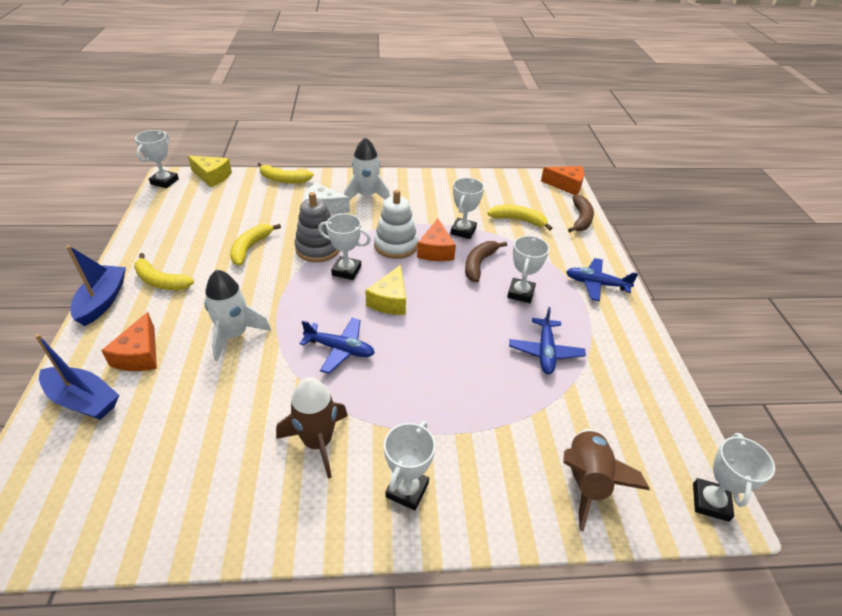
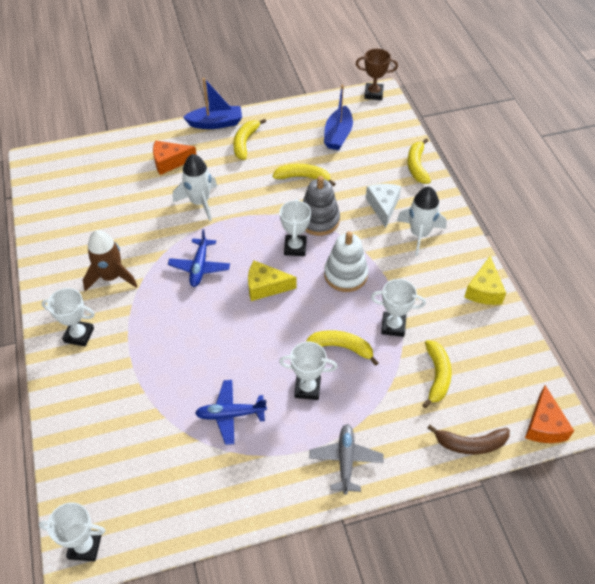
camera: 80 degrees right, 10 degrees up
(83, 400) = (128, 153): blue boat -> blue boat (338, 135)
(164, 181) = (373, 94): white trophy -> brown trophy
(212, 177) = (396, 118): yellow cheese -> yellow cheese (483, 290)
(435, 250) = (350, 307): orange cheese -> none
(479, 264) = (341, 347): brown banana -> yellow banana
(586, 480) = (96, 450): brown rocket -> none
(596, 284) = (345, 460): blue plane -> grey plane

